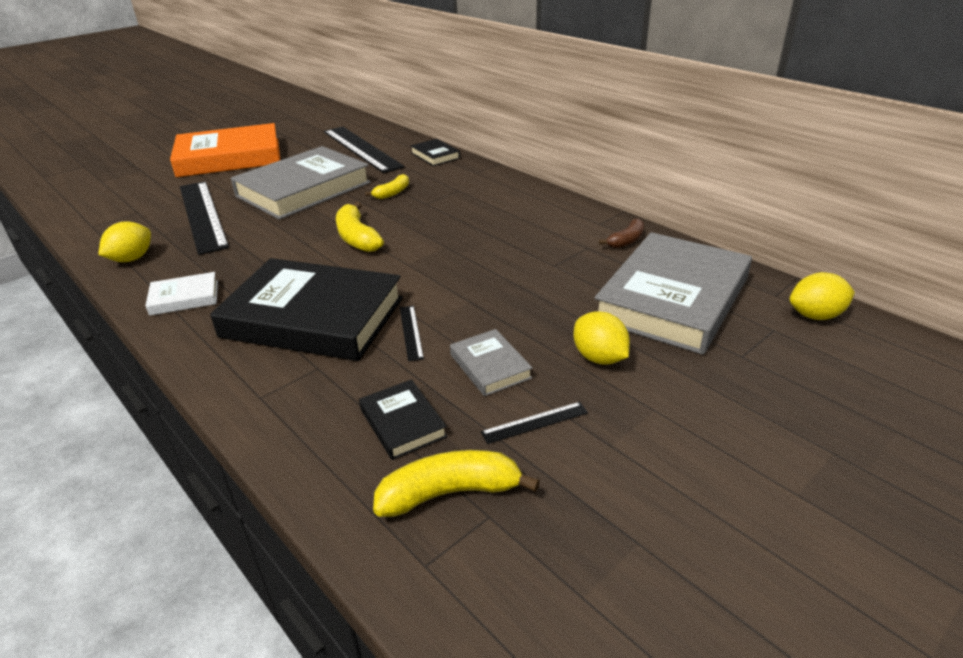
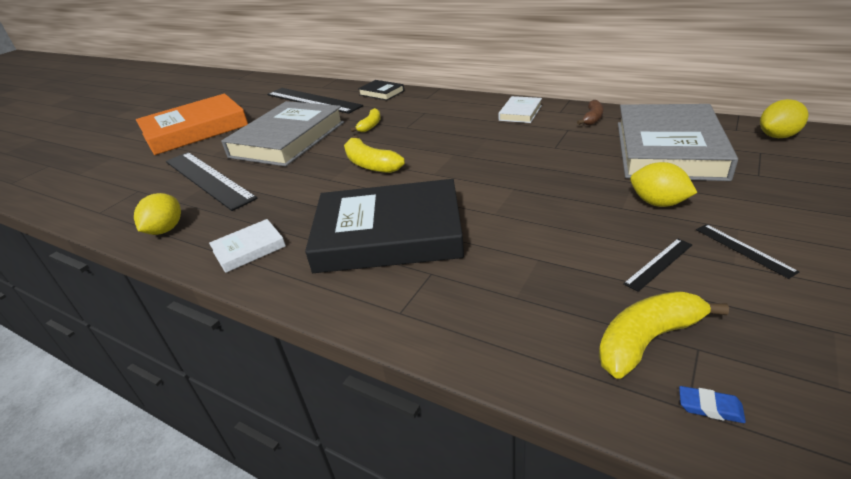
camera: 15 degrees left, 0 degrees up
(402, 423) = (550, 296): black book -> none
(411, 332) = (487, 223): black ruler -> black ruler (744, 249)
(445, 571) = (710, 407): none -> blue eraser
(490, 366) = (579, 232): grey book -> none
(555, 214) = (520, 113): none -> white book

